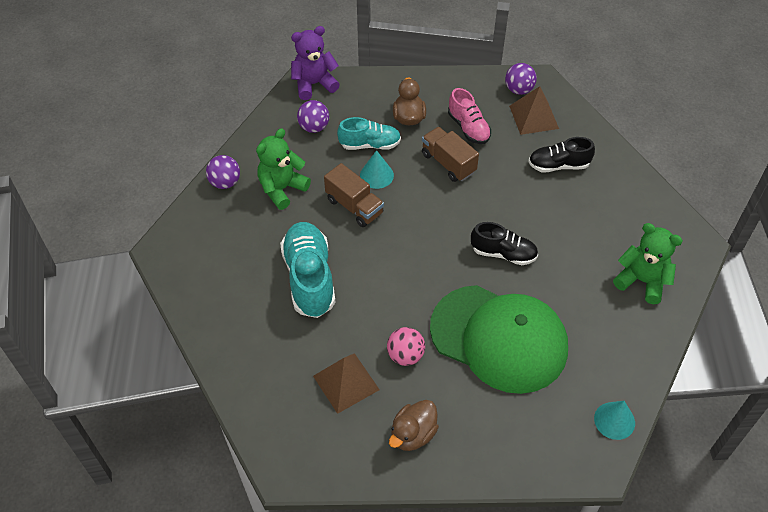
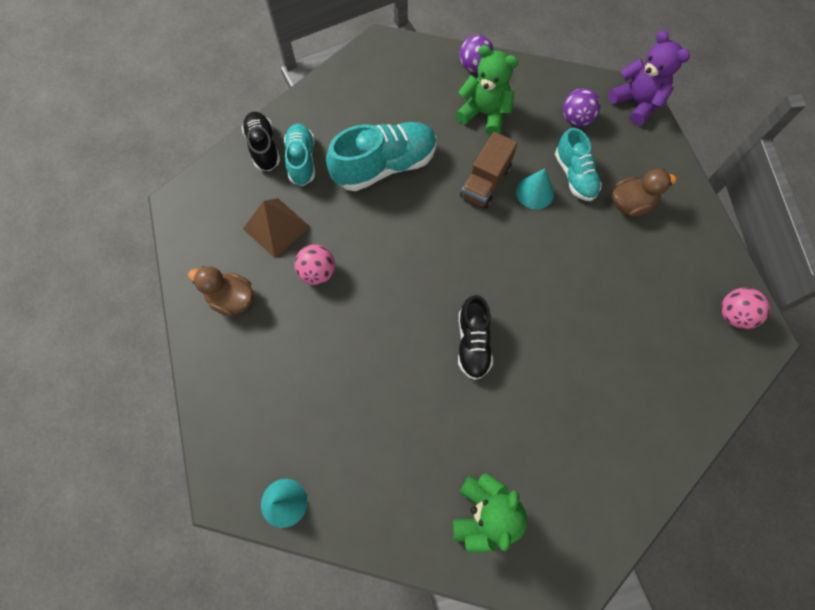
camera: 75 degrees right, 15 degrees up
(276, 347) = (302, 160): none -> turquoise shoe
(448, 163) = (580, 259): brown truck -> none
(468, 128) = (643, 269): pink shoe -> none
(499, 338) = (360, 359): green cap -> none
(519, 90) = (733, 315): purple ball -> pink ball
(533, 117) = (695, 340): brown pyramid -> none
(558, 165) = (628, 383): black shoe -> black shoe (263, 147)

